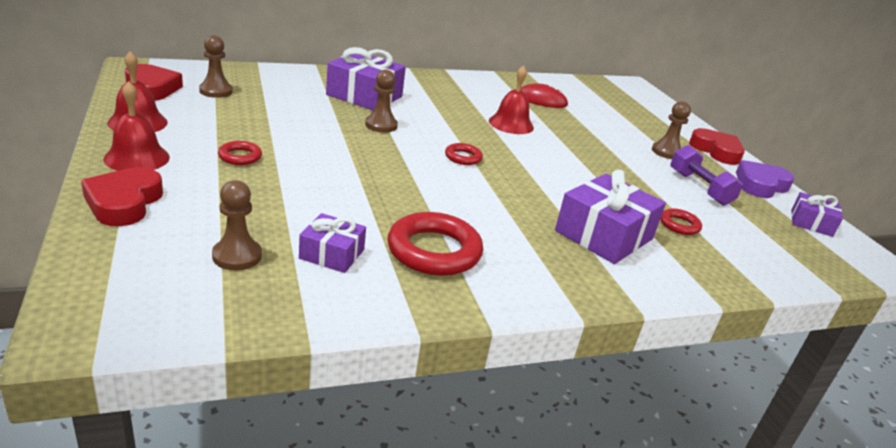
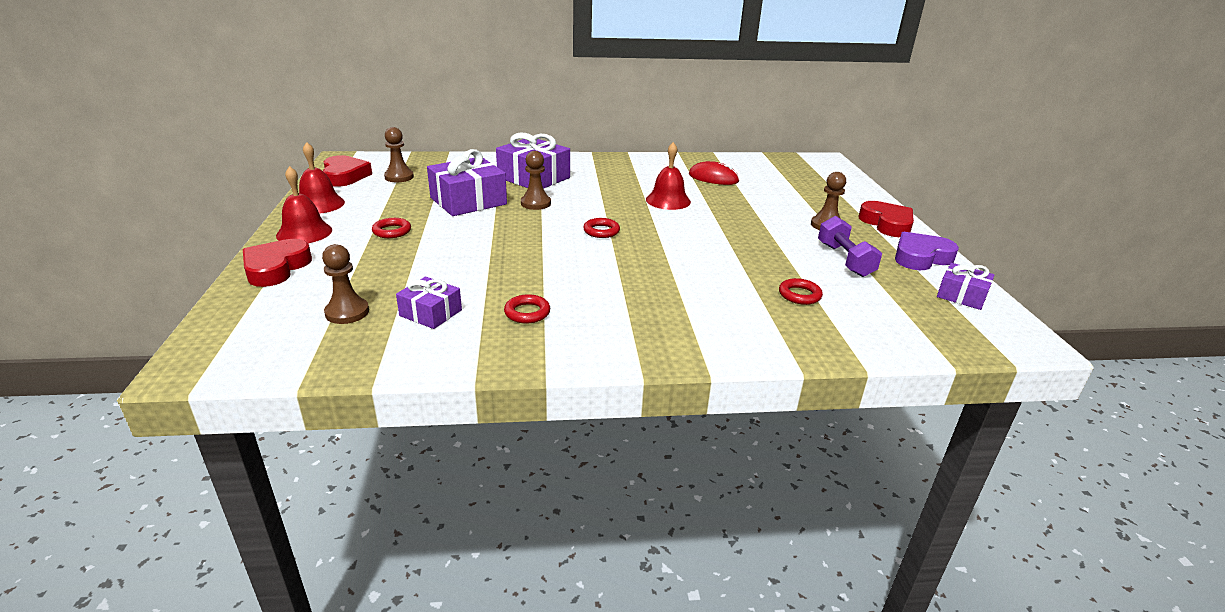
camera: 15 degrees right, 0 degrees up
(434, 251) = (527, 312): red ring -> red ring, size x0.51
(604, 235) = (709, 302): purple gift -> purple gift (468, 201)

